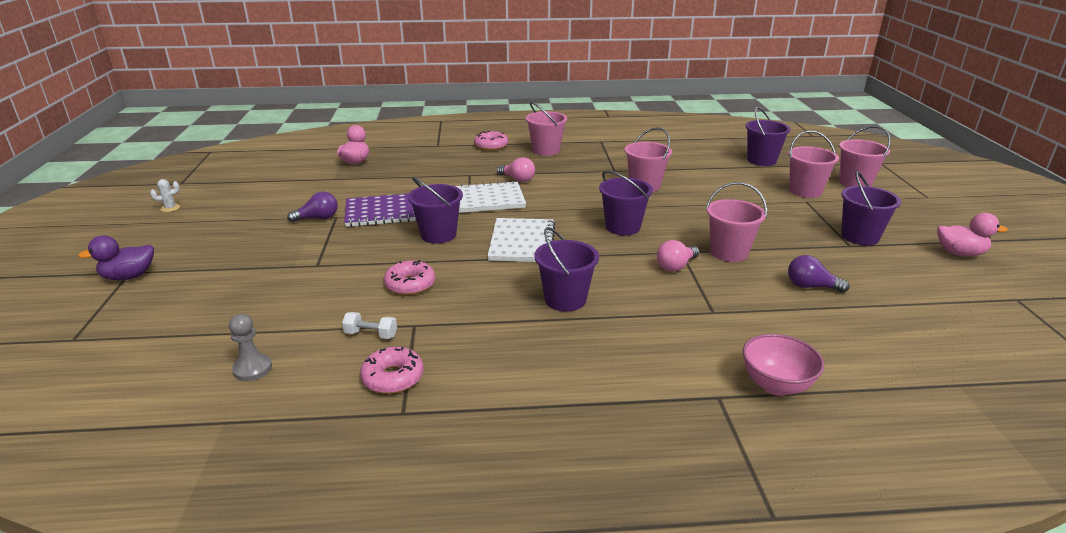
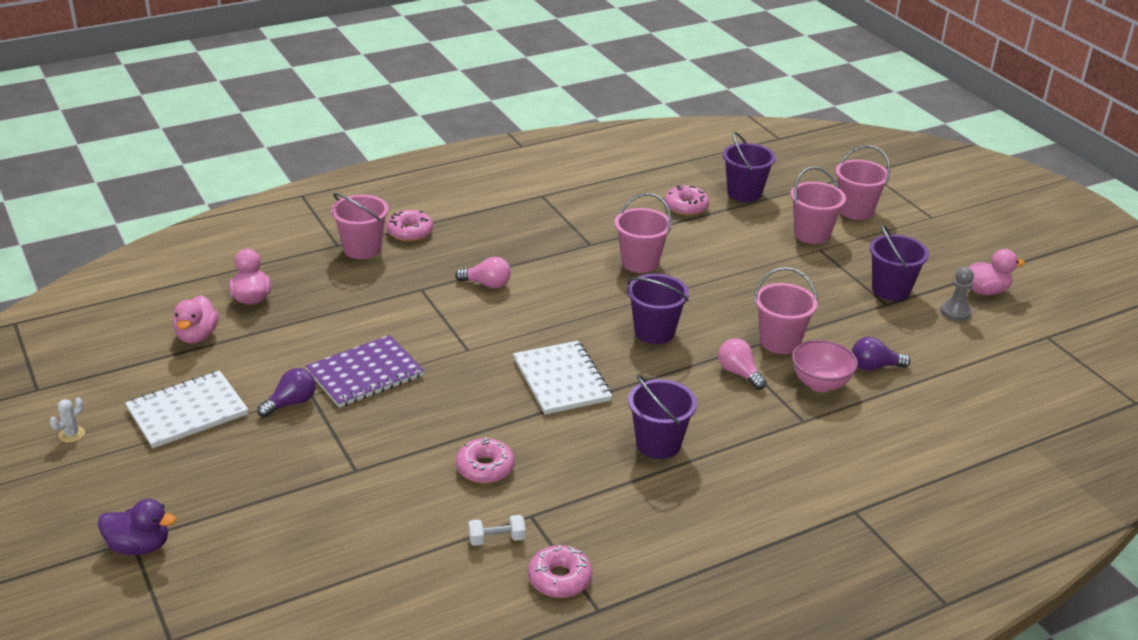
camera: 25 degrees left, 5 degrees up
(129, 276) = (139, 546): purple duck -> purple duck turned 120 degrees counterclockwise
(252, 369) = (411, 612): grey pawn -> grey pawn (955, 312)
(302, 174) = (197, 336): none -> pink duck
(438, 235) = (460, 392): purple bucket -> none
(486, 200) = (474, 325): white notebook -> white notebook (187, 411)
(546, 150) = (485, 226): pink bucket -> pink bucket (362, 249)
(676, 266) = (739, 373): pink light bulb -> pink light bulb turned 120 degrees clockwise
(707, 161) = (686, 207): none -> pink donut
(776, 385) = (894, 486): pink bowl -> pink bowl (820, 383)

